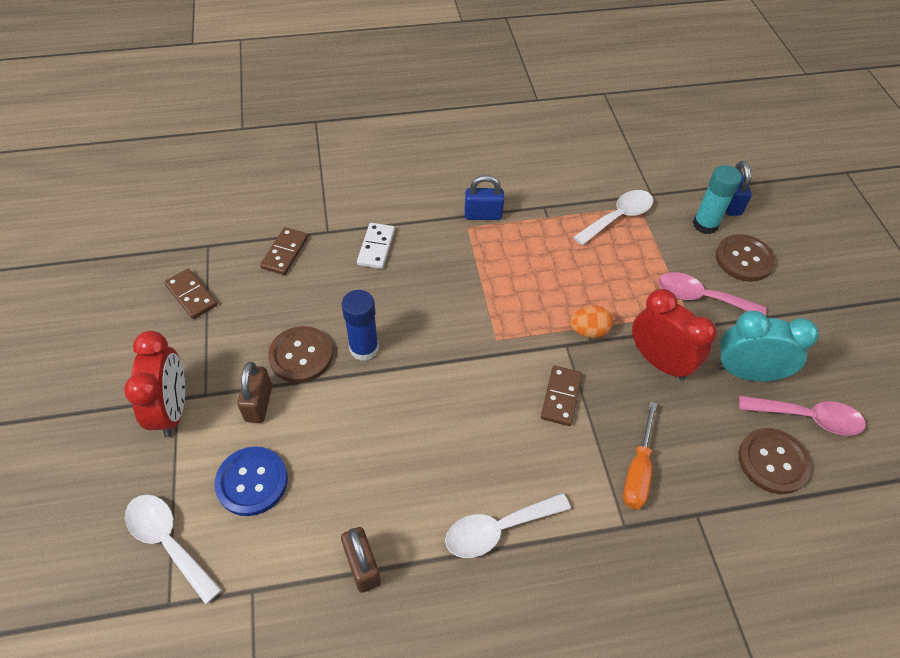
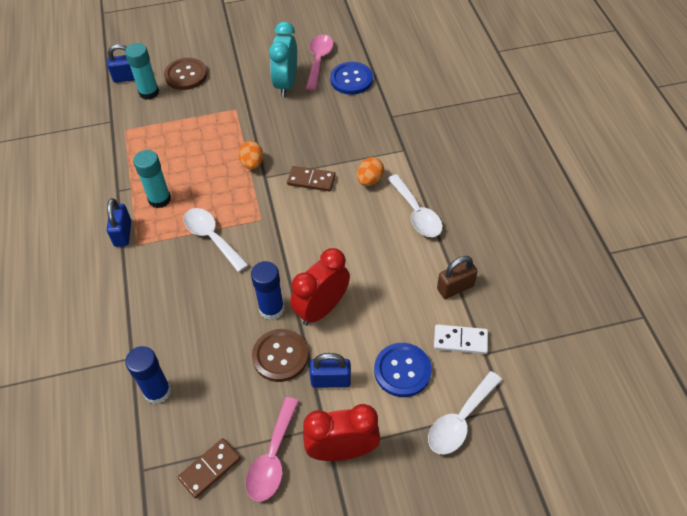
camera: 90 degrees left, 0 degrees up
(259, 403) = (331, 380): brown padlock -> blue padlock
(285, 253) = (157, 391): brown domino -> blue glue stick
(376, 247) = (156, 313): white domino -> white domino (460, 340)
(530, 243) = (159, 199): none -> turquoise glue stick
(562, 471) = (369, 180): none -> orange egg
(618, 217) = (135, 142): white spoon -> white spoon (211, 237)
(638, 470) = (365, 141): orange screwdriver -> none
(659, 361) = (278, 126): red clock -> red clock (321, 309)
(700, 297) = (221, 101): pink spoon -> pink spoon (272, 458)
(773, 462) = (351, 79): brown button -> blue button

